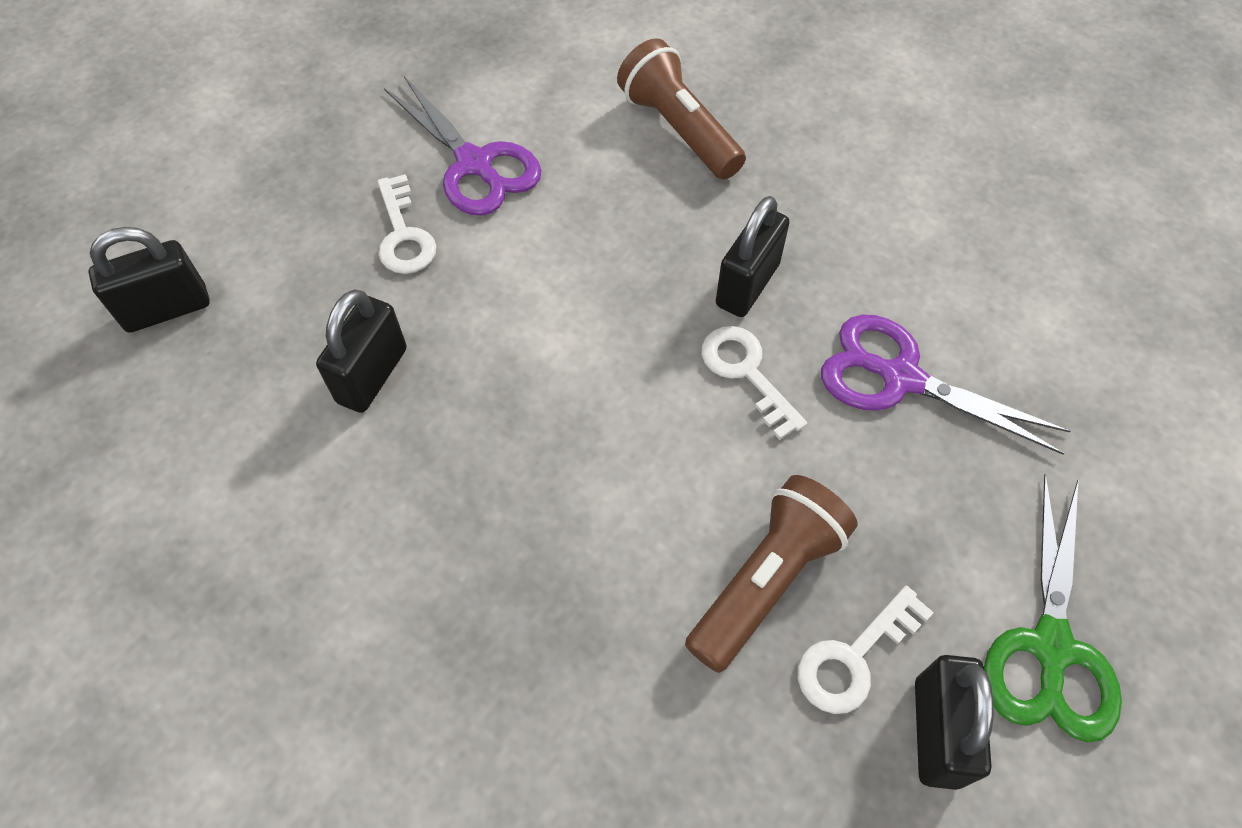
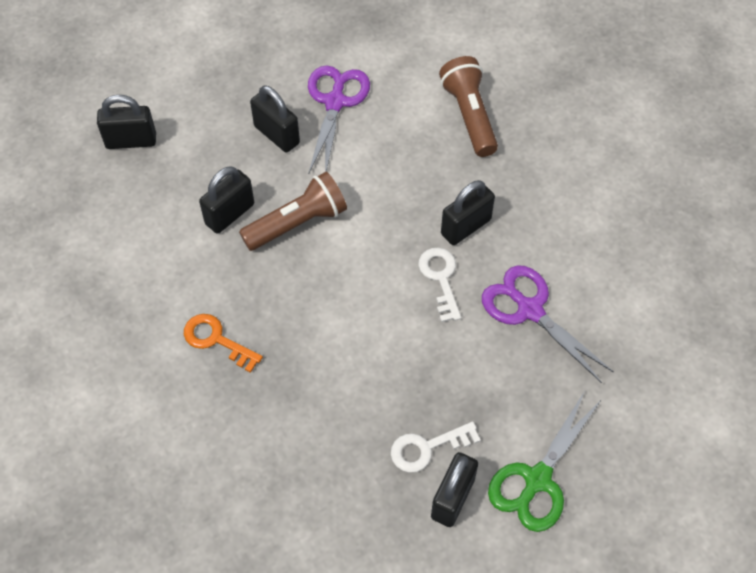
camera: 20 degrees right, 0 degrees up
(403, 234) = (277, 135): white key -> black padlock
(426, 592) = (217, 340): none -> orange key
(475, 164) = (335, 102): purple scissors -> purple scissors turned 150 degrees counterclockwise
(766, 581) = (398, 394): brown flashlight -> brown flashlight (297, 223)

